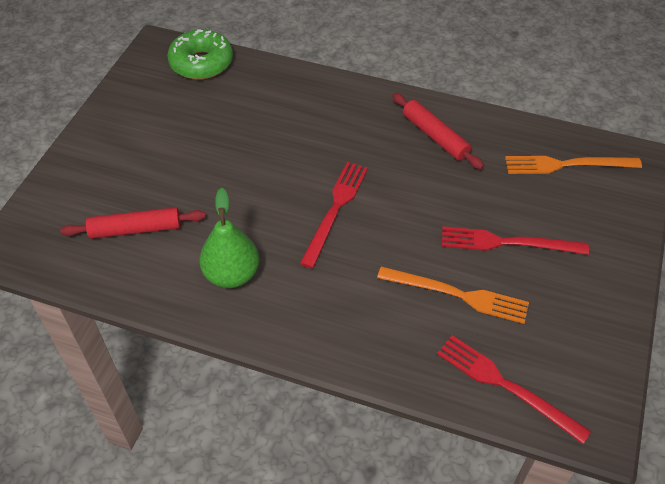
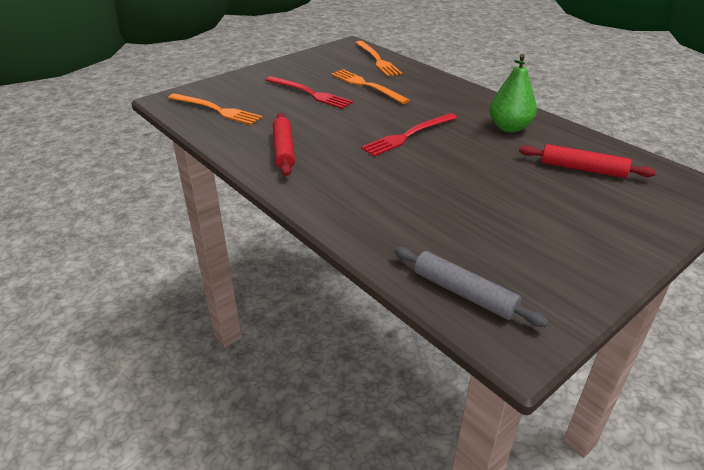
camera: 150 degrees left, 15 degrees down
(201, 63) = (463, 293): green donut -> grey rolling pin
(506, 386) = (377, 60): red fork -> orange fork

